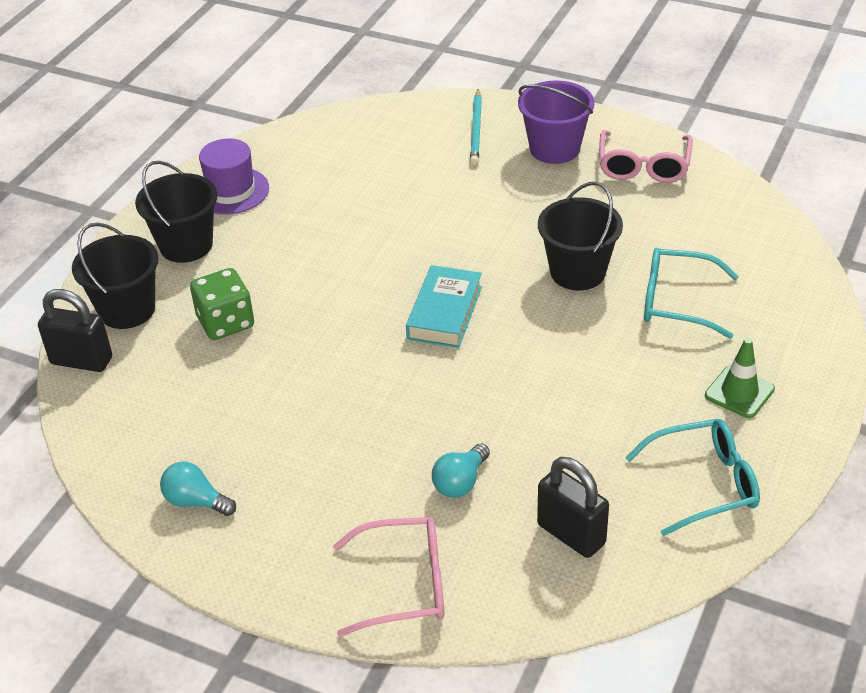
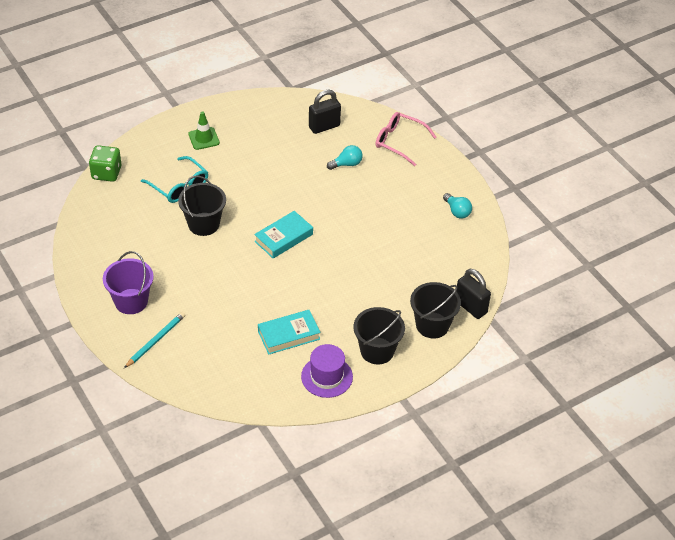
camera: 150 degrees left, 5 degrees up
(226, 322) = (388, 290): green dice -> green dice (106, 173)
(320, 208) = (288, 335): none -> turquoise book
(571, 534) = (324, 126): black padlock -> black padlock turned 75 degrees clockwise
(643, 166) = (102, 263): pink glasses -> none
(704, 483) = (258, 117): turquoise glasses -> none

